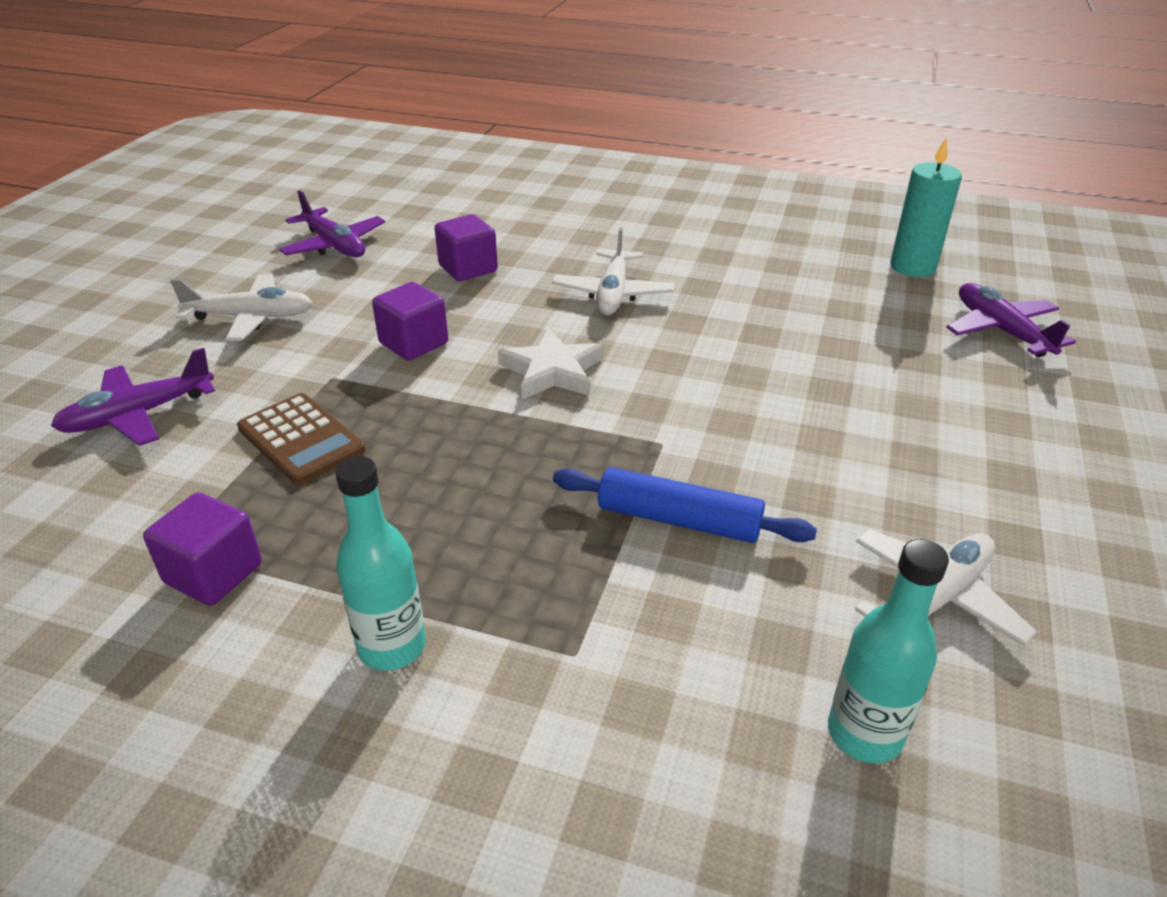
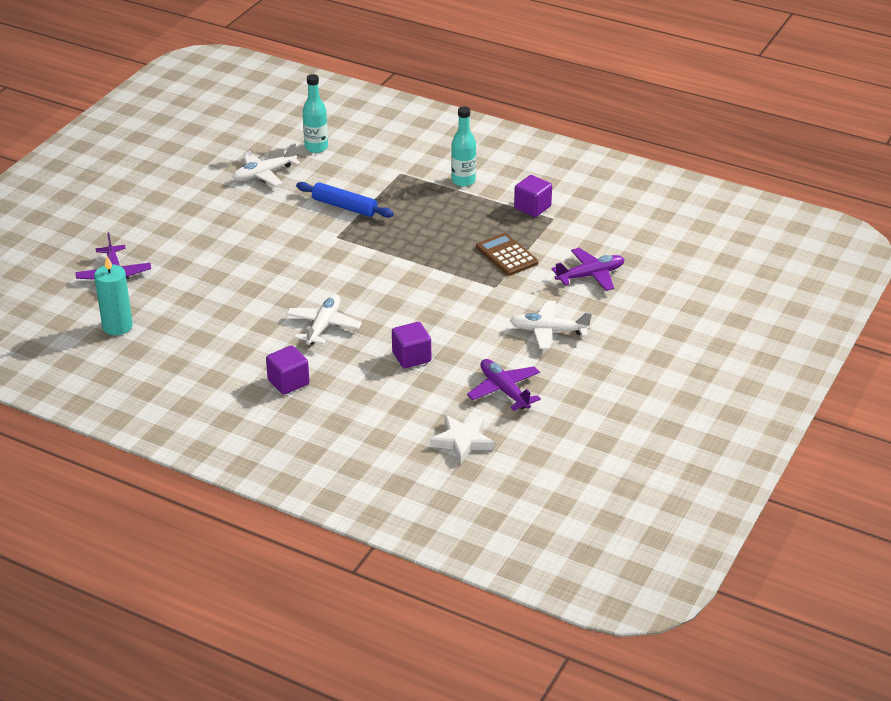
camera: 170 degrees left, 0 degrees up
(413, 343) = (450, 302): purple cube -> purple cube (288, 382)
(552, 371) = (377, 277): white star -> white star (462, 441)

